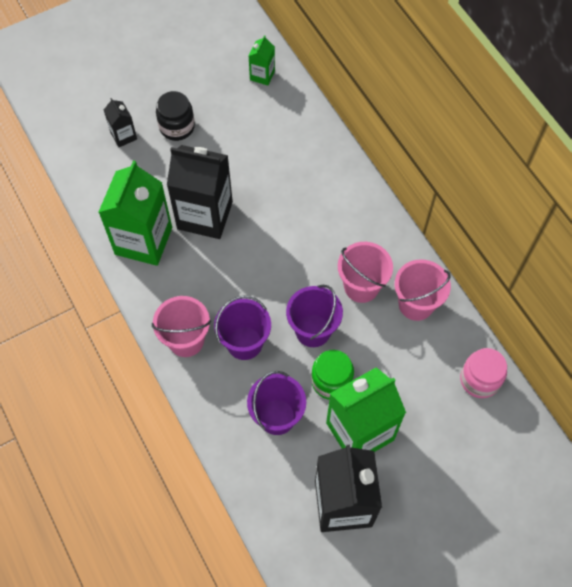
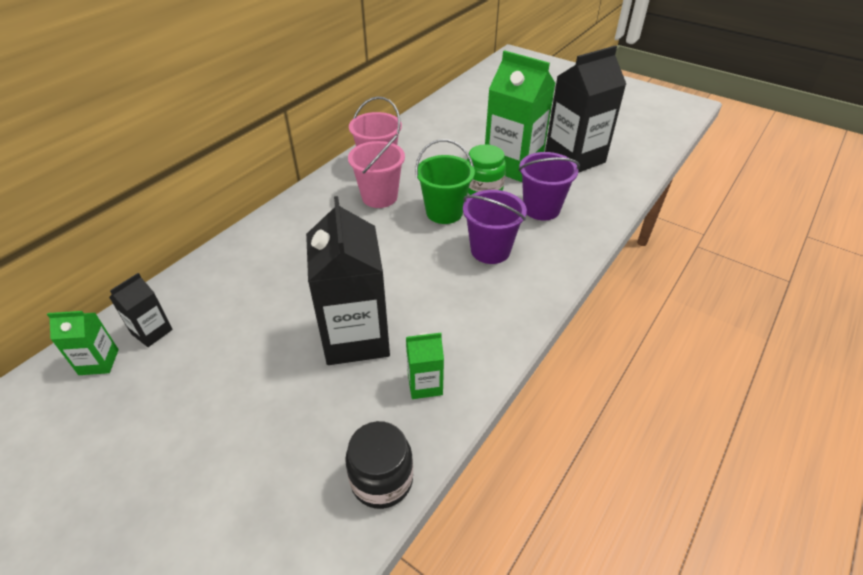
camera: 115 degrees left, 20 degrees down
(123, 136) = (254, 495): black carton -> black carton (152, 332)
(143, 241) = (425, 384): green carton -> green carton, size x0.47
(177, 127) = (217, 427): black jar -> black jar (382, 480)
(186, 340) = (521, 293): pink bucket -> none
(313, 330) = (444, 212): purple bucket -> green bucket
(479, 380) = (424, 124): pink jar -> none

